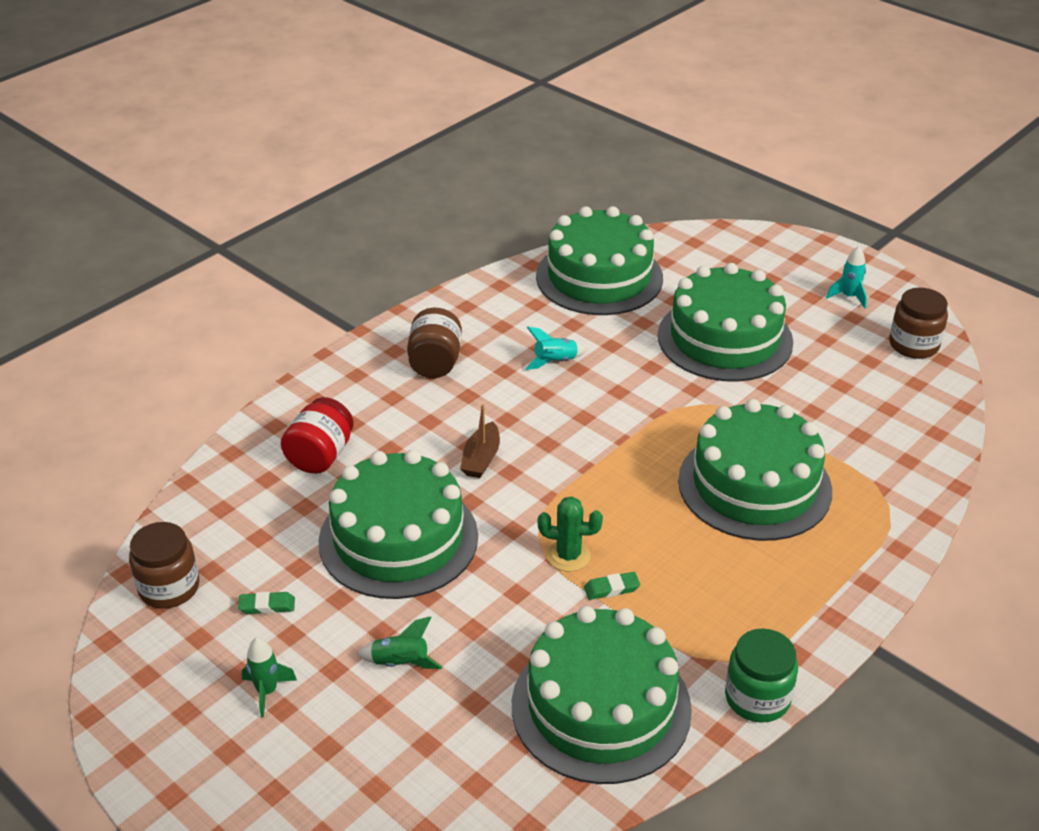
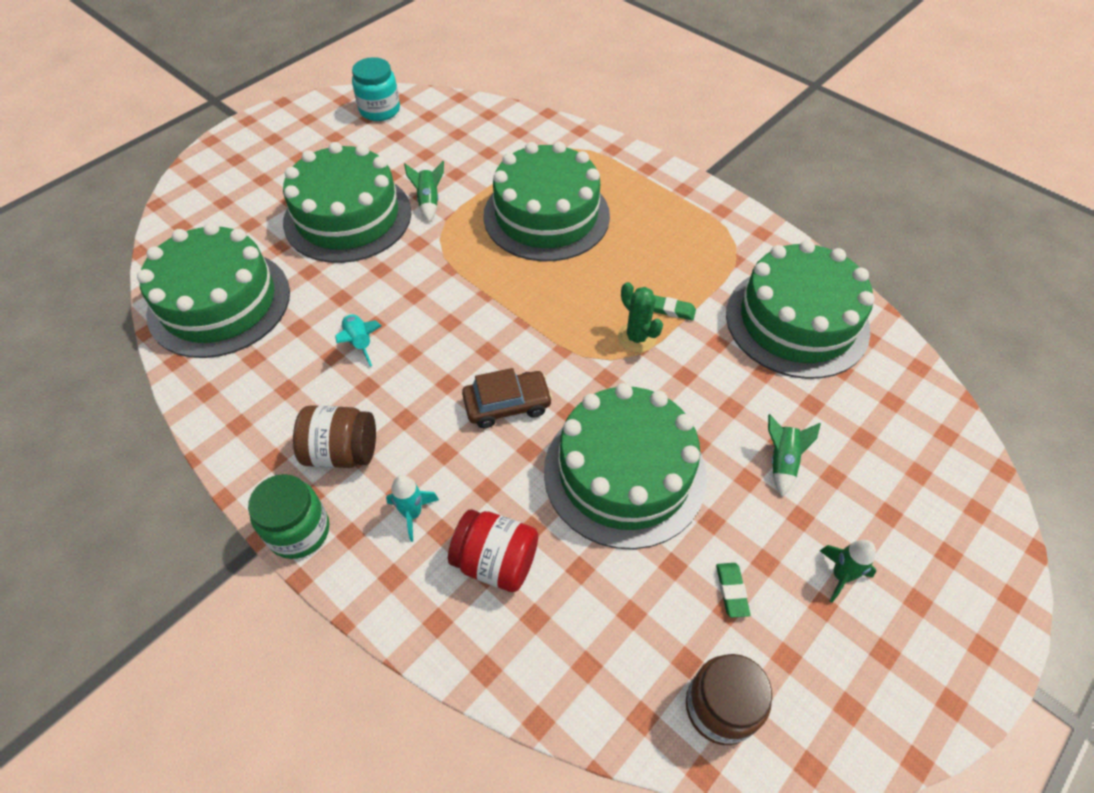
camera: 90 degrees left, 15 degrees up
(481, 459) = (507, 404): brown boat -> brown car
(568, 556) = (636, 338): green cactus -> green cactus turned 45 degrees counterclockwise
(611, 589) = (672, 310): green eraser -> green eraser turned 60 degrees counterclockwise
(757, 698) = (767, 234): green jar -> green jar (299, 531)
(760, 392) = (428, 201): none -> green rocket
(848, 297) = (305, 136): turquoise rocket -> turquoise rocket (412, 514)
(913, 345) = (380, 110): brown jar -> turquoise jar

